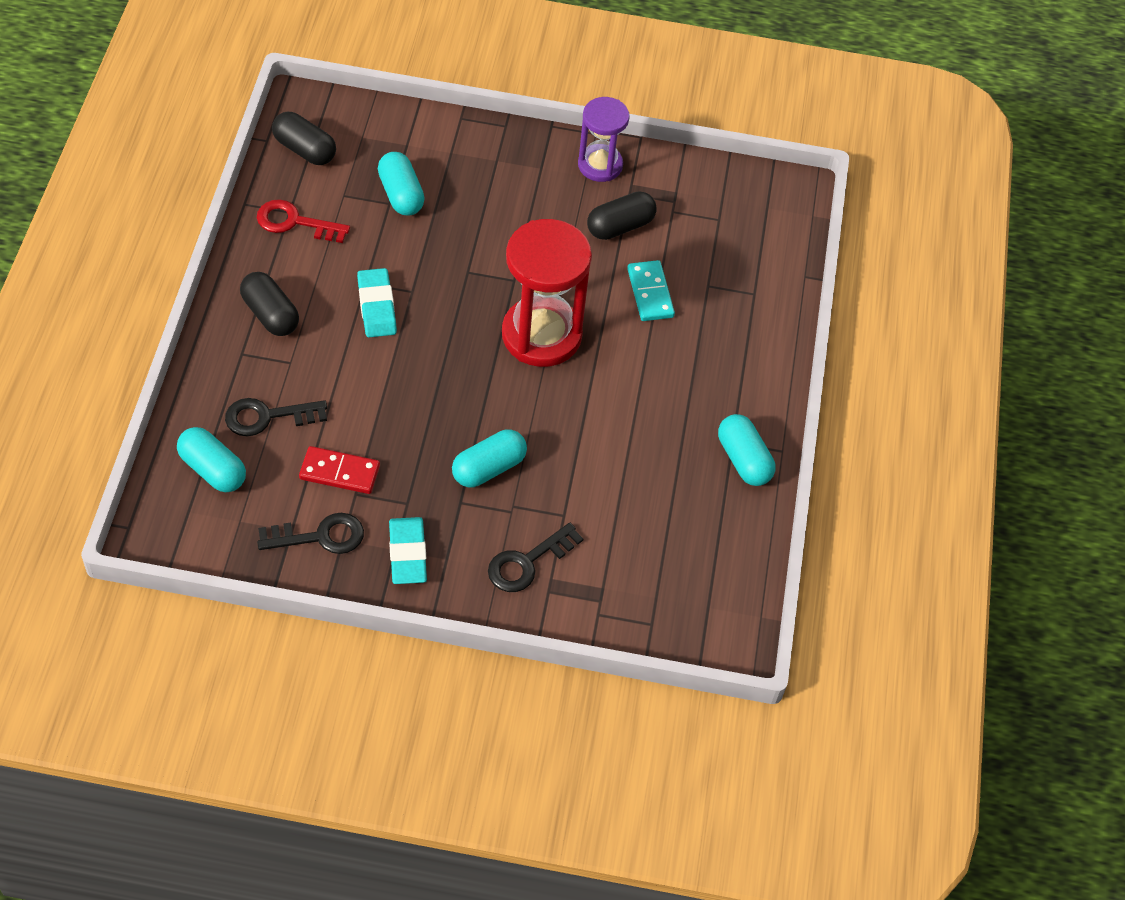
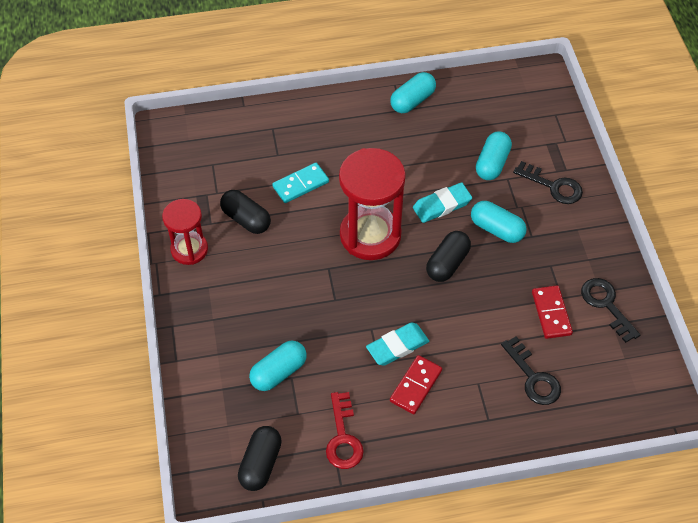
camera: 105 degrees left, 0 degrees up
(213, 469) = (596, 393): turquoise capsule -> turquoise capsule (492, 163)
(270, 314) = (442, 415): black capsule -> black capsule (447, 263)
(319, 304) = (415, 386): none -> red domino
(408, 553) = (587, 251): turquoise eraser -> turquoise eraser (442, 205)
(600, 165) = (189, 249): purple hourglass -> red hourglass

